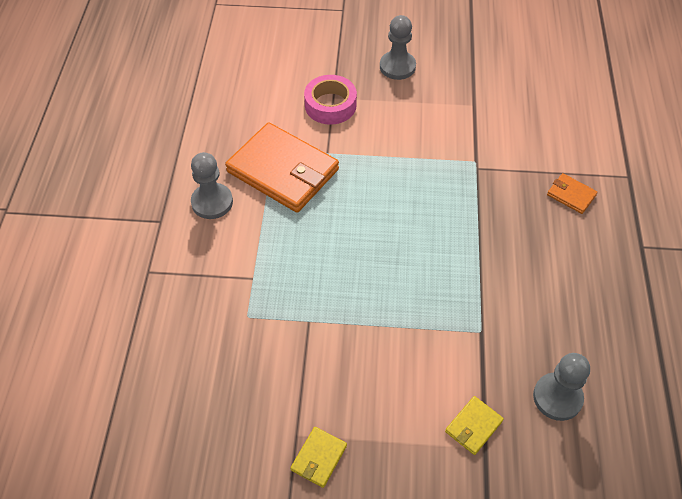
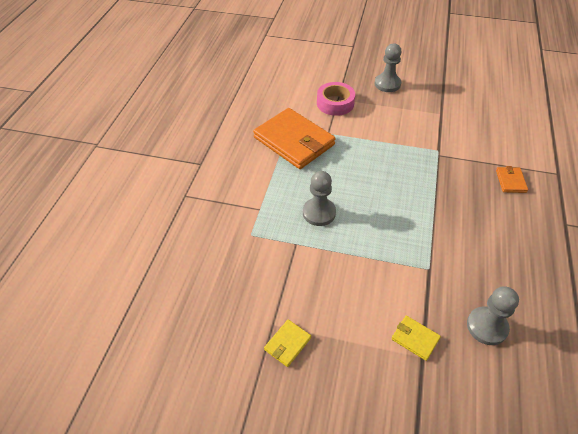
camera: 10 degrees right, 5 degrees down
(212, 202) = (239, 156): grey pawn -> grey pawn (319, 213)
(473, 426) = (415, 338): yellow wallet -> yellow wallet turned 75 degrees clockwise
(571, 195) = (510, 181): orange wallet -> orange wallet turned 45 degrees clockwise

